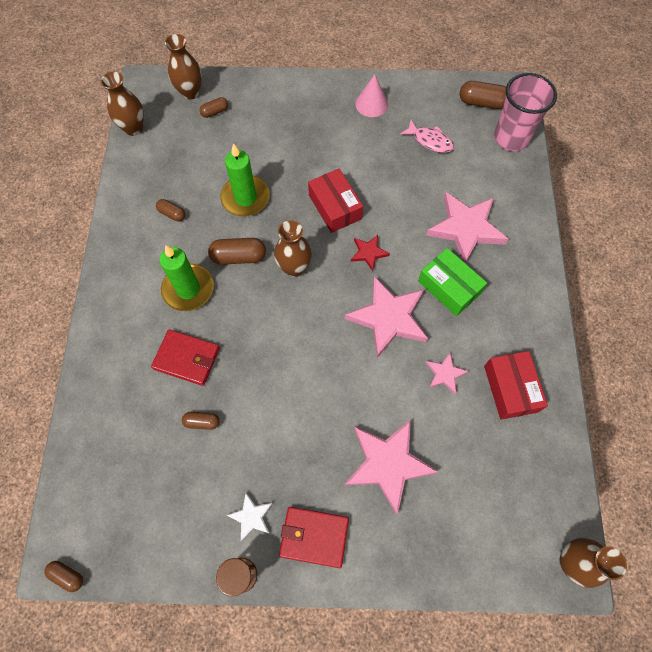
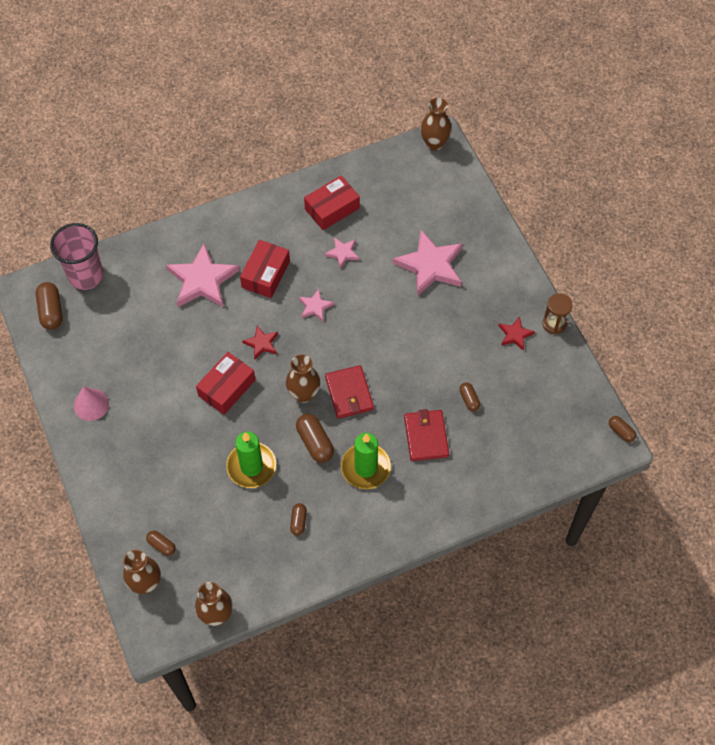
camera: 115 degrees left, 5 degrees down
(67, 576) = (621, 431): brown capsule -> brown capsule turned 45 degrees counterclockwise
(251, 517) = (515, 334): white star -> red star
(314, 537) = (505, 291): red wallet -> red wallet (349, 393)
(388, 318) = (315, 307): pink star -> pink star, size x0.49
(430, 141) = (117, 339): pink fish -> none
(449, 287) = (266, 274): green box -> red box

